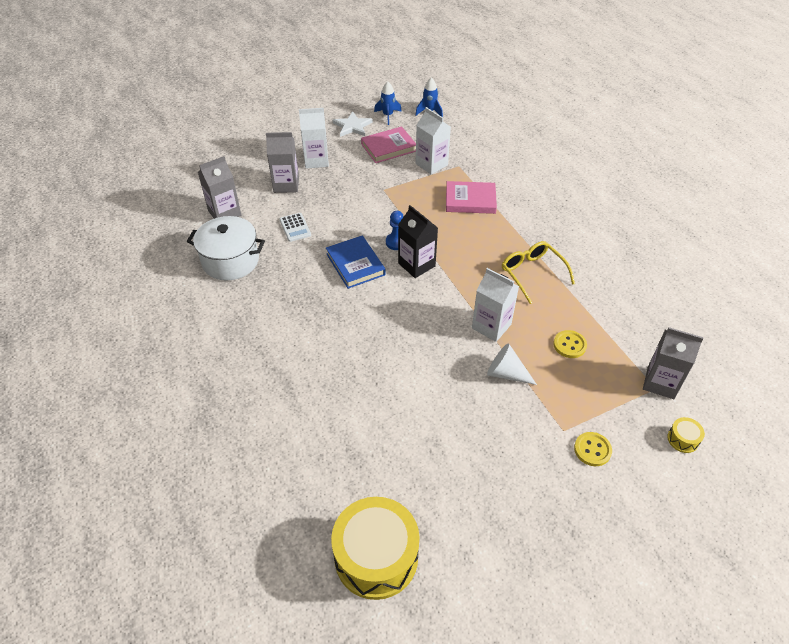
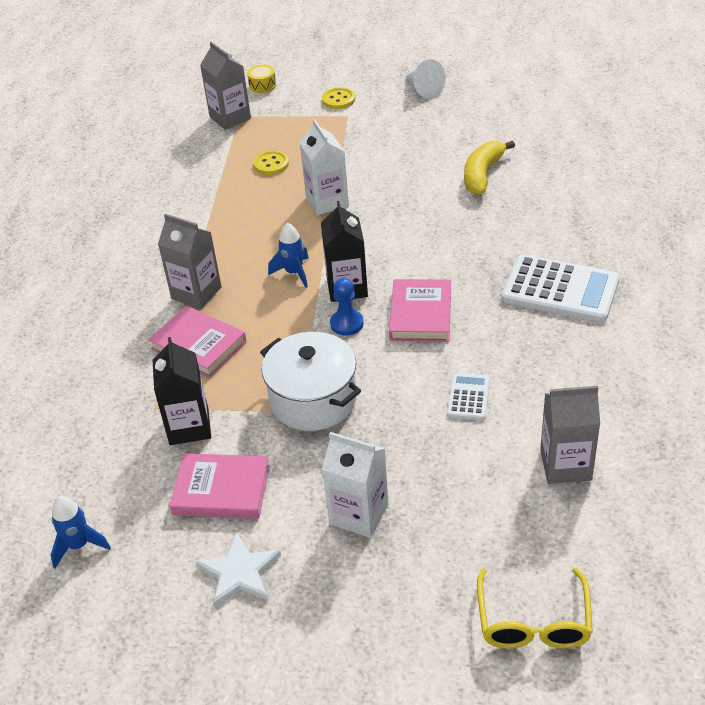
camera: 145 degrees left, 5 degrees down
(230, 261) = (586, 379): white pot -> white pot (313, 399)
(272, 316) = (560, 289): none -> white calculator
(286, 185) = (439, 482): grey carton -> grey carton (196, 293)
(355, 264) = (420, 314): blue book -> pink book
(376, 557) = (560, 96): yellow drum -> none
(388, 115) = (156, 571): blue rocket -> blue rocket (294, 273)
(390, 404) = (482, 174): none -> yellow banana
(431, 164) = (189, 426): white carton -> black carton
(506, 373) = (353, 163): white cone -> white cone (423, 89)
(532, 274) = (229, 233): yellow glasses -> yellow glasses (533, 621)

